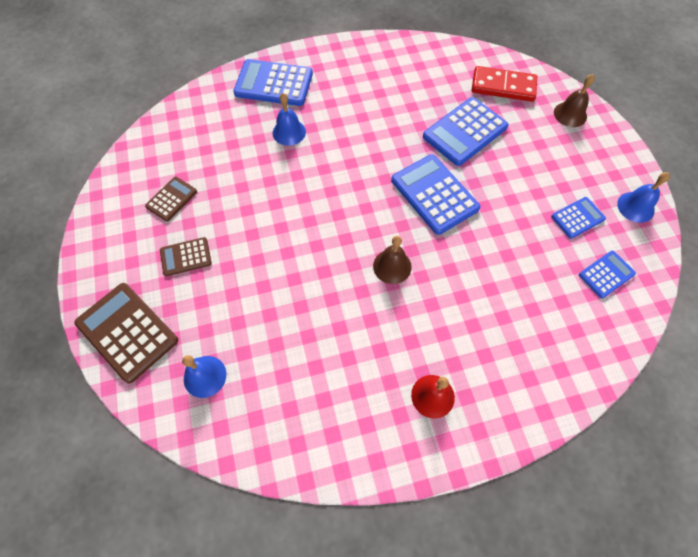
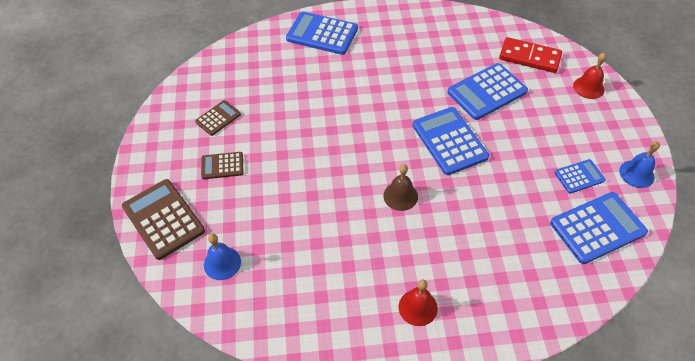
camera: 10 degrees right, 10 degrees down
(289, 132) = (328, 75): blue bell -> none
(570, 114) = (588, 87): brown bell -> red bell
(606, 274) = (597, 228): blue calculator -> blue calculator, size x1.80

